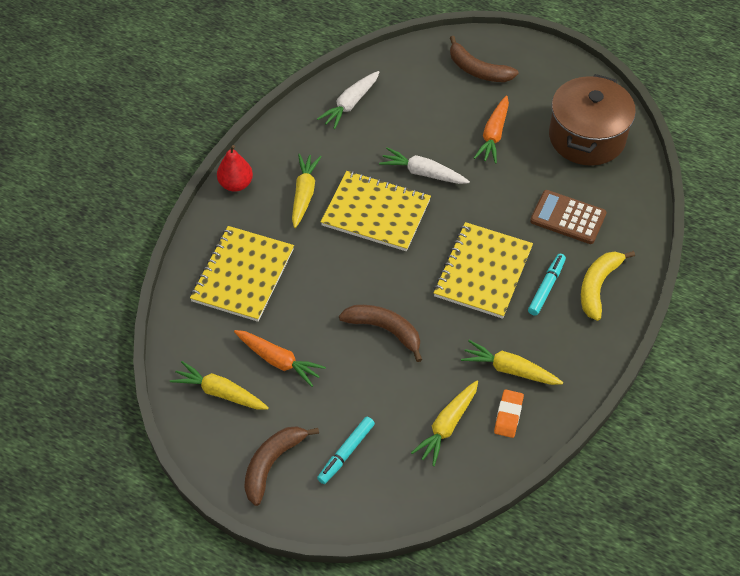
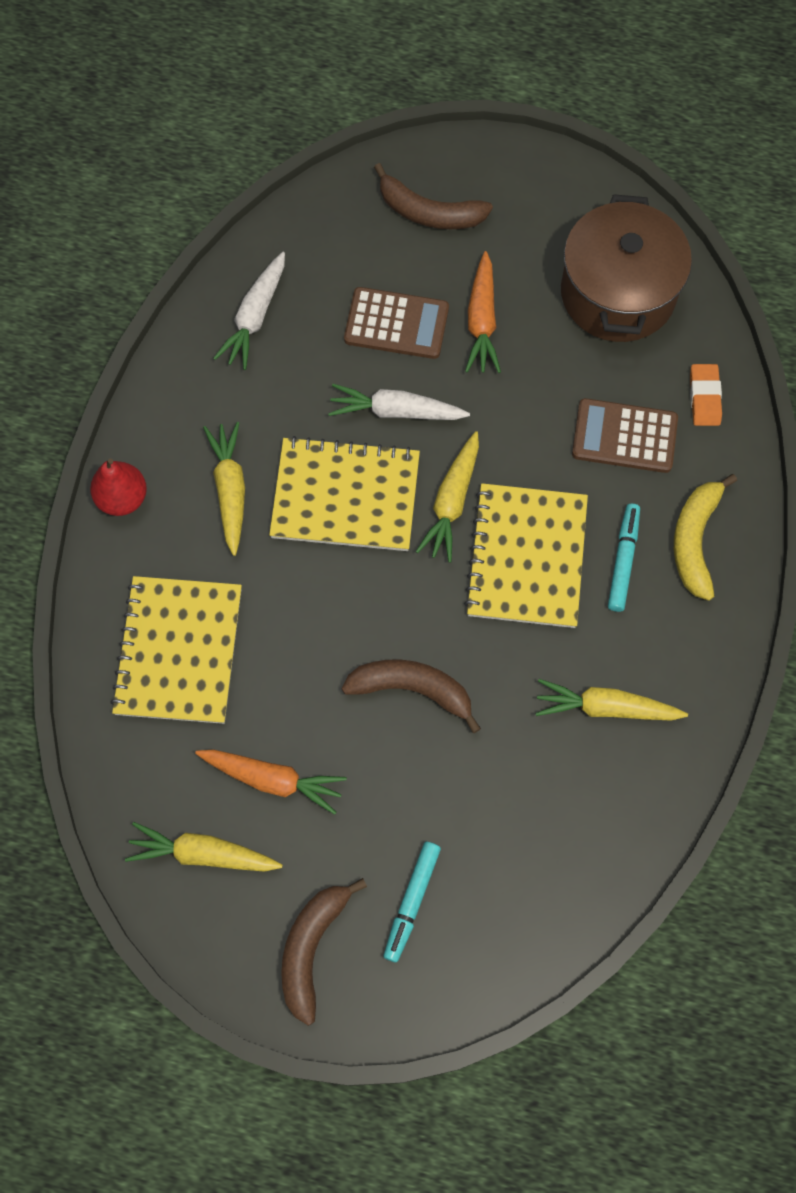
camera: 15 degrees left, 15 degrees up
(438, 126) = (396, 324): none -> brown calculator
(447, 426) = (542, 821): yellow carrot -> yellow carrot (452, 502)
(508, 415) = (622, 781): orange eraser -> orange eraser (704, 397)

